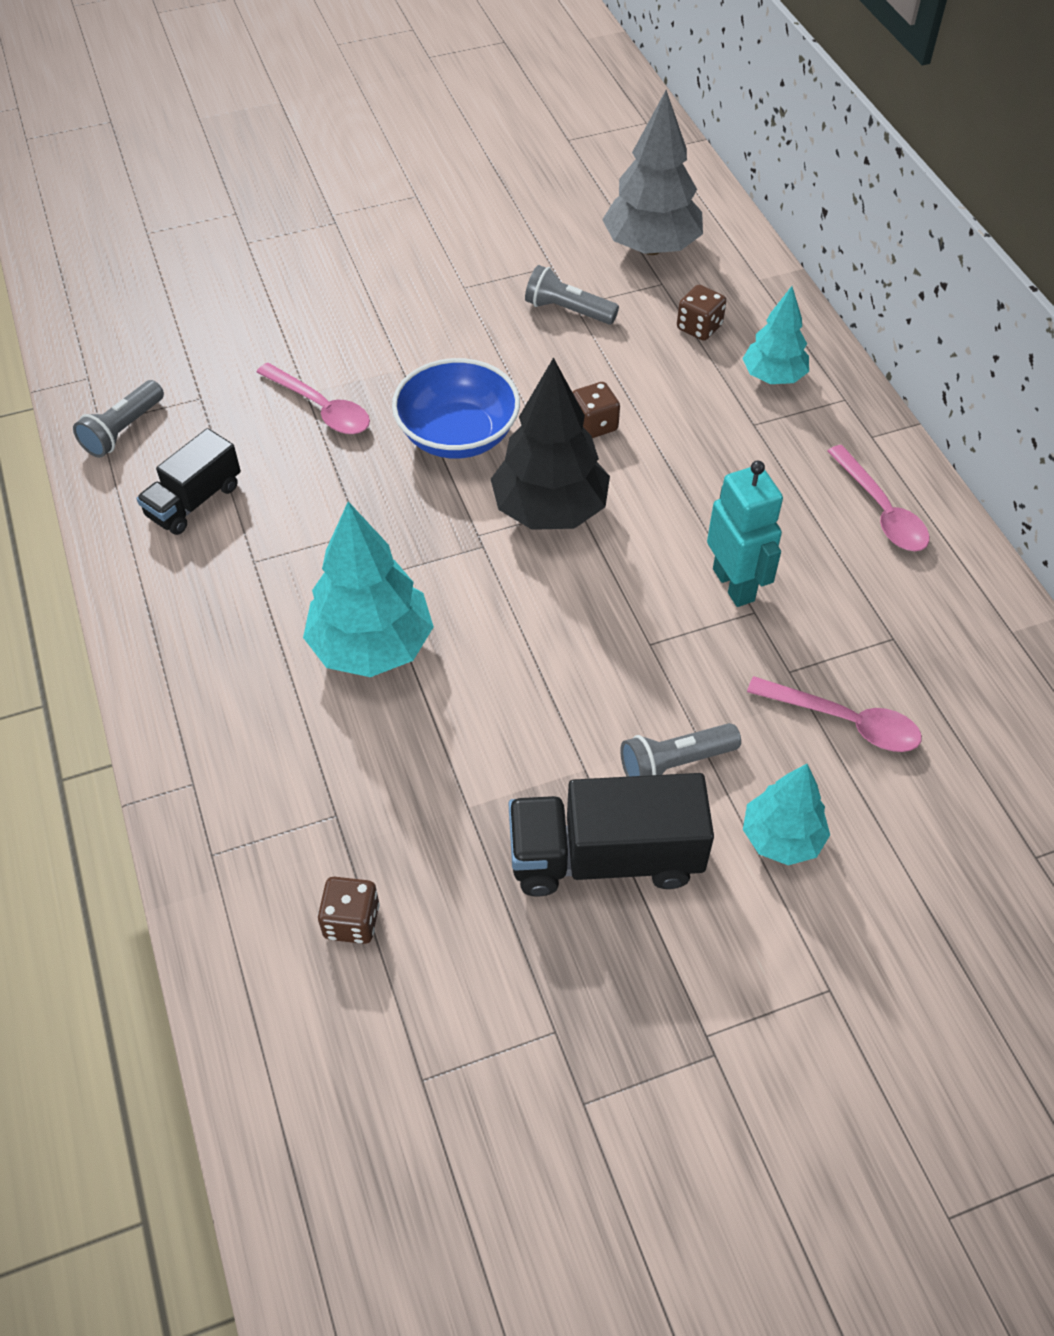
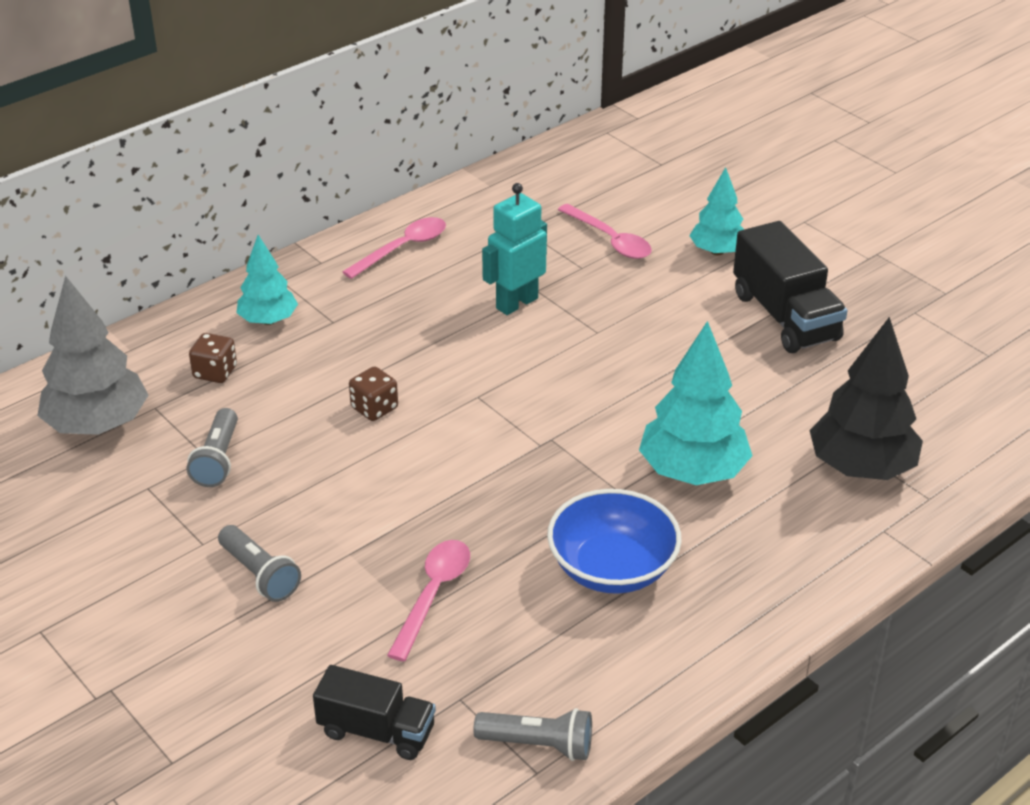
camera: 110 degrees left, 15 degrees down
(194, 501) = (603, 645): black truck -> black truck (376, 731)
(352, 921) = (919, 413): brown dice -> none
(458, 435) = (426, 488): blue bowl -> blue bowl (612, 568)
(549, 510) = (490, 411): black tree -> black tree (861, 468)
(674, 763) = (692, 302): grey flashlight -> grey flashlight (260, 574)
(844, 721) = (610, 240): pink spoon -> pink spoon turned 135 degrees clockwise

